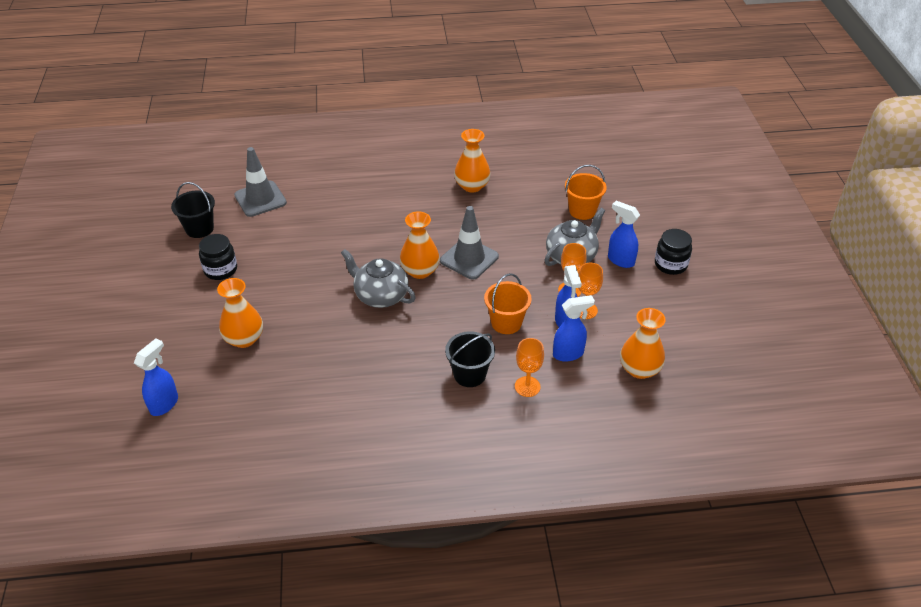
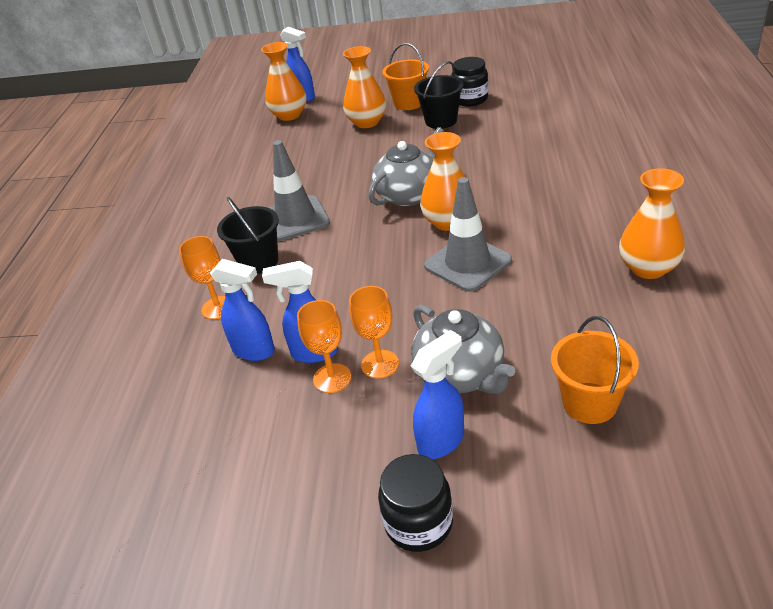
camera: 105 degrees right, 5 degrees down
(199, 229) = (538, 81): black bucket -> black bucket (441, 121)
(260, 199) = (593, 106): grey traffic cone -> grey traffic cone (295, 219)
(506, 323) = (332, 294): orange bucket -> orange bucket (409, 103)
(568, 354) = (254, 351): blue spray bottle -> blue spray bottle turned 60 degrees counterclockwise
(639, 369) = (192, 427): orange vase -> orange vase (289, 115)

